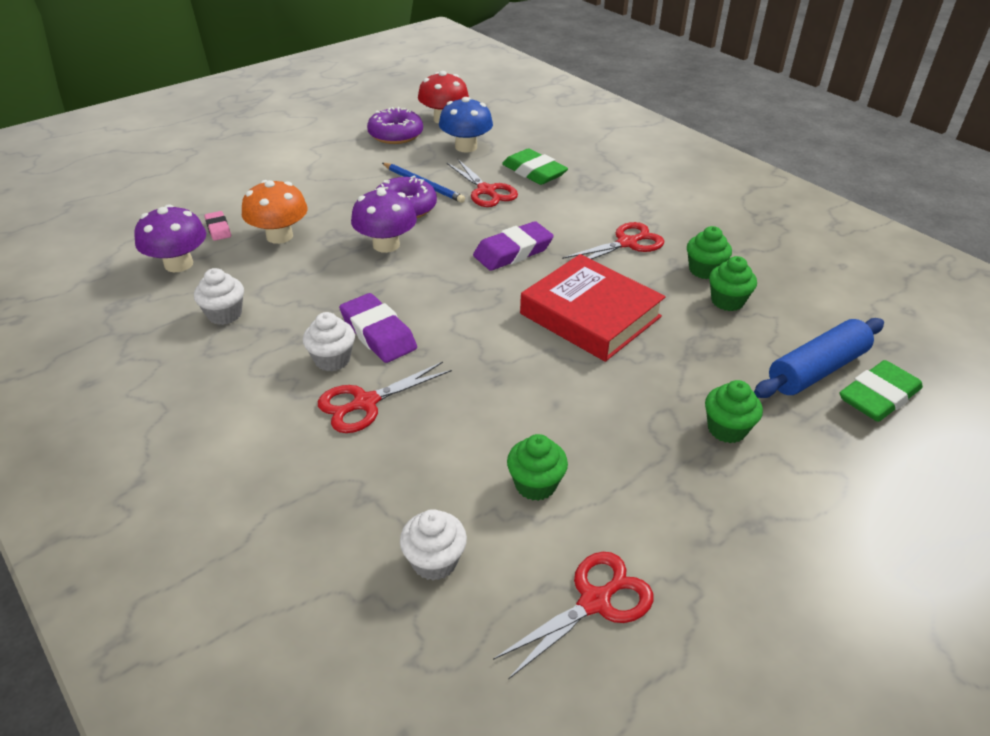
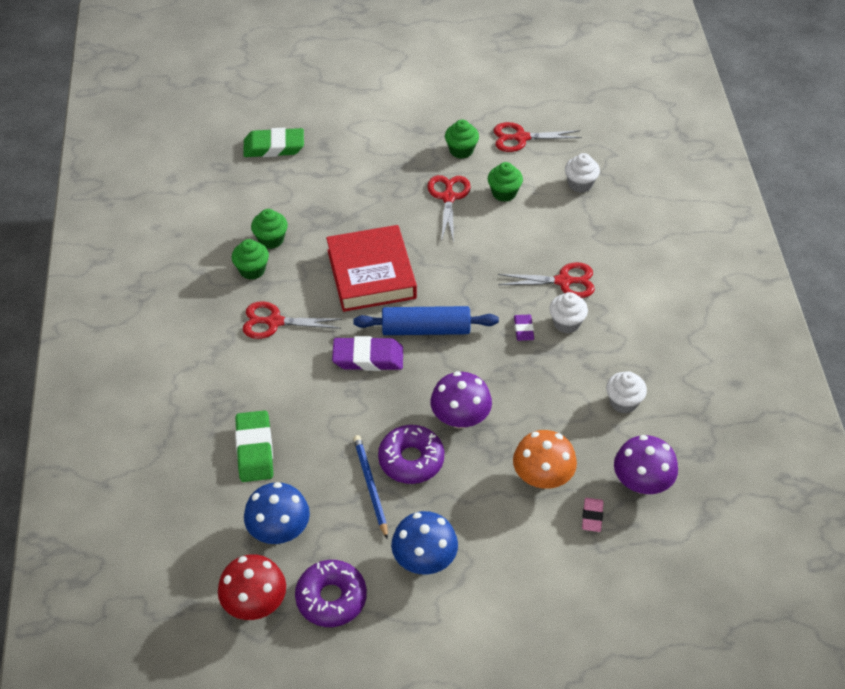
camera: 145 degrees left, 10 degrees up
(345, 167) = (424, 559): none -> blue mushroom
(378, 333) = (523, 329): purple eraser -> purple eraser, size x0.54
(486, 191) = (322, 445): red scissors -> red scissors (448, 197)
(726, 429) = (376, 171): green cupcake -> green cupcake (461, 150)
(816, 369) = (283, 175): blue rolling pin -> blue rolling pin (426, 329)

